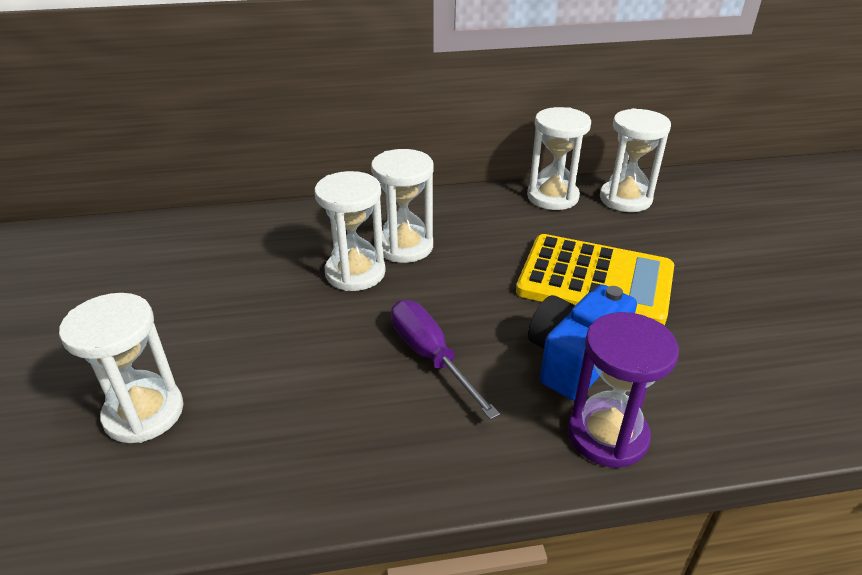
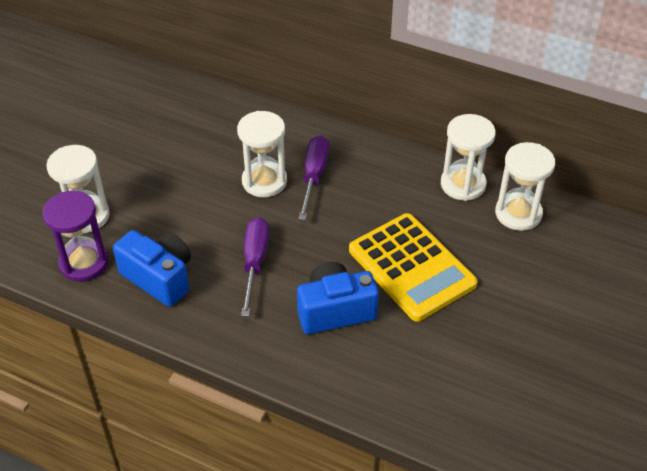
camera: 35 degrees right, 10 degrees up
(325, 436) = (159, 278): none -> blue camera
(404, 246) = (314, 176): white hourglass -> purple screwdriver
(607, 435) = (303, 362): purple hourglass -> purple hourglass (84, 263)

